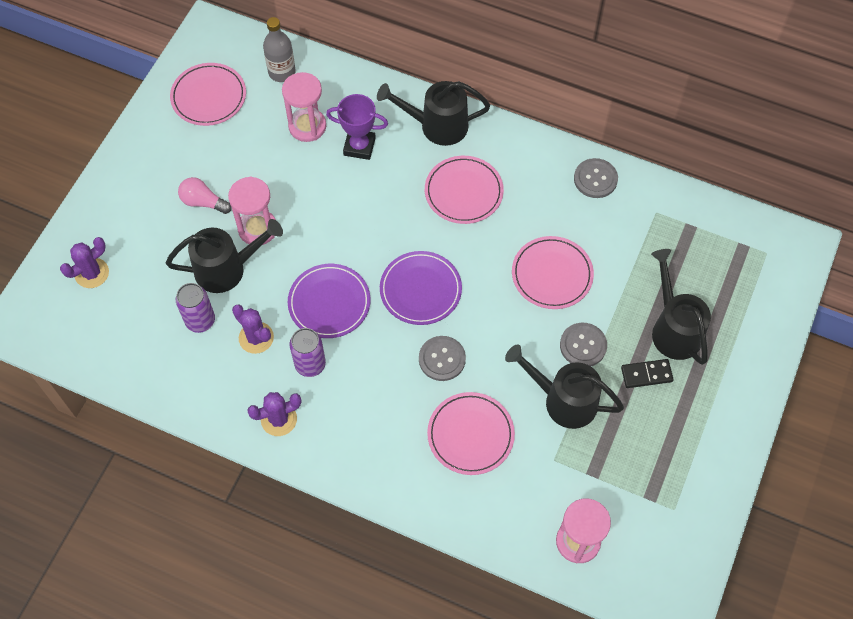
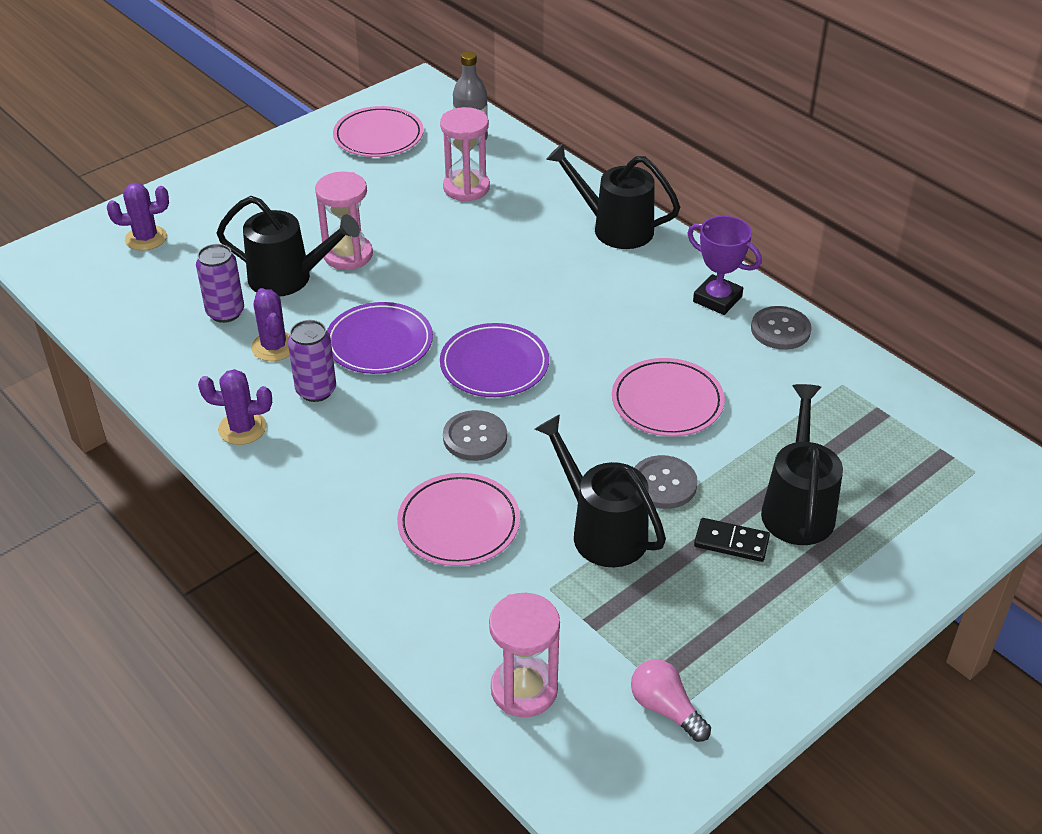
camera: 25 degrees right, 20 degrees down
(203, 202) = (307, 216): pink light bulb -> pink light bulb (666, 709)
(359, 146) = (512, 220): purple trophy -> purple trophy (717, 299)
(463, 192) = (607, 293): pink plate -> none

